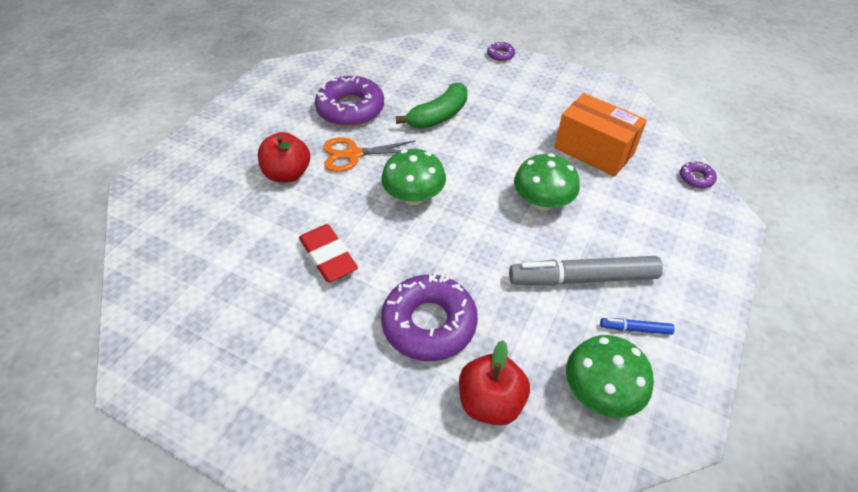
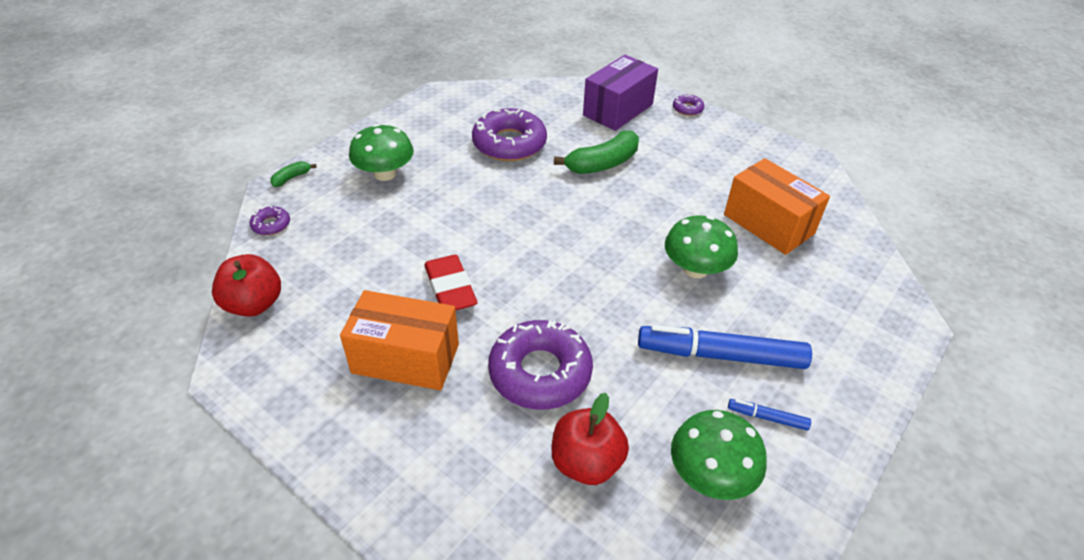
camera: 10 degrees right, 5 degrees down
(152, 172) = (291, 178): none -> green banana
(288, 174) = (428, 200): red apple -> red apple (254, 304)
(302, 332) = (405, 358): none -> orange box
(353, 154) = (501, 190): orange scissors -> none
(414, 196) = (555, 242): green mushroom -> green mushroom (385, 173)
(440, 64) = (618, 110): none -> purple box
(582, 278) = (720, 355): grey marker -> blue marker
(696, 178) = (881, 271): purple donut -> purple donut (271, 225)

